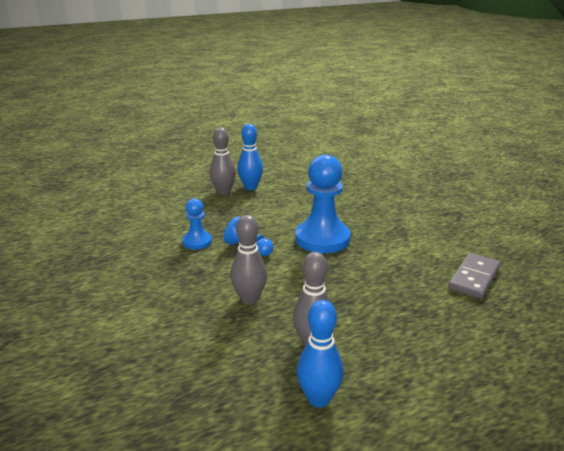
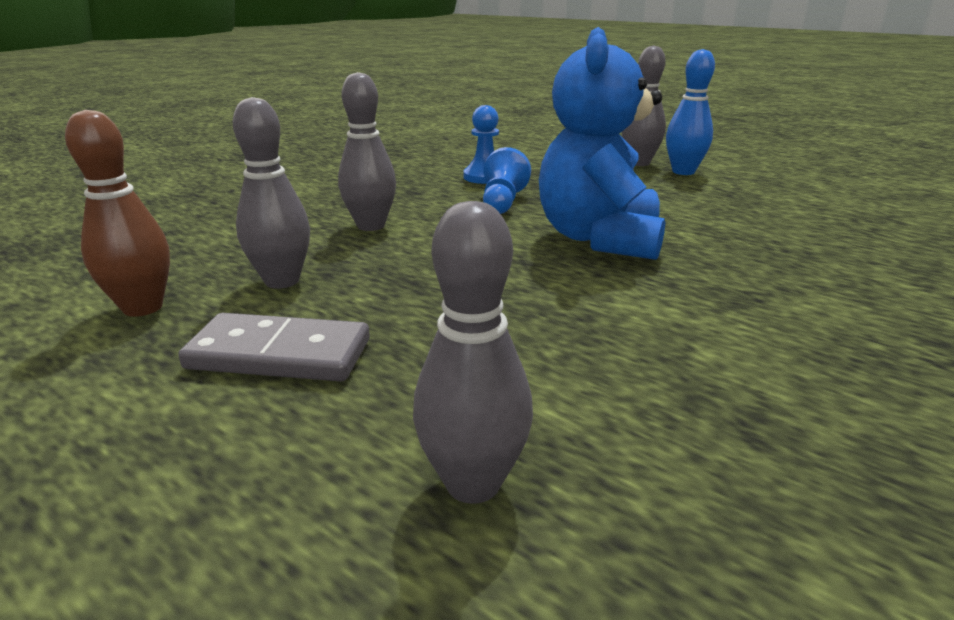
camera: 65 degrees right, 0 degrees up
(318, 399) = (143, 308): blue bowling pin -> brown bowling pin
(322, 239) = (599, 238): blue pawn -> blue teddy bear
(474, 278) = (654, 418): grey domino -> grey domino (279, 354)
(500, 322) = (473, 483): none -> grey bowling pin

